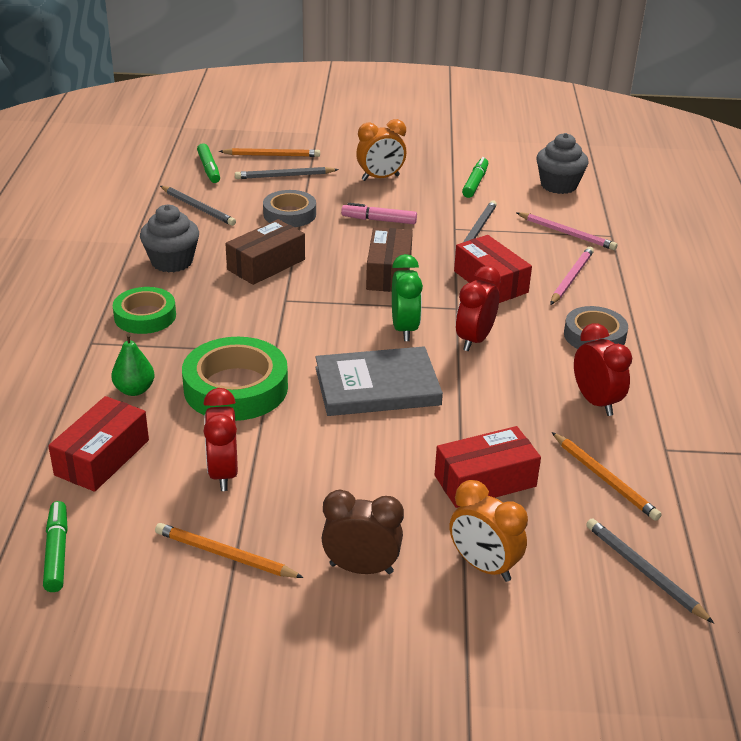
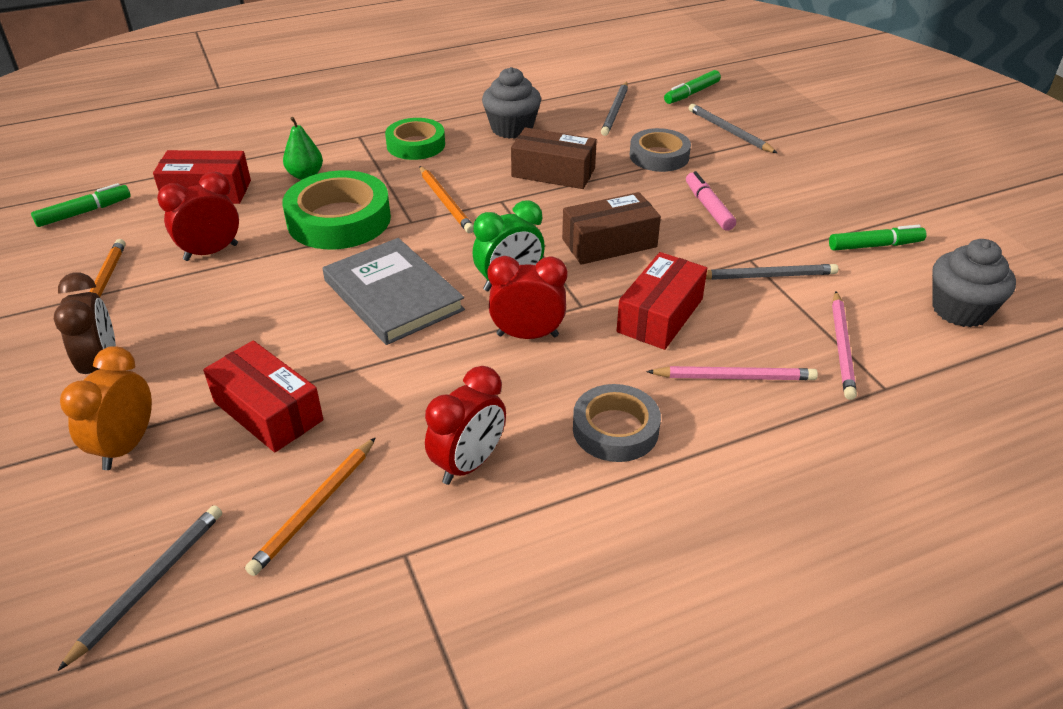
camera: 65 degrees right, 5 degrees up
(272, 155) = (761, 113): orange pencil -> orange pencil (445, 202)
(380, 178) = (799, 183): orange clock -> none

